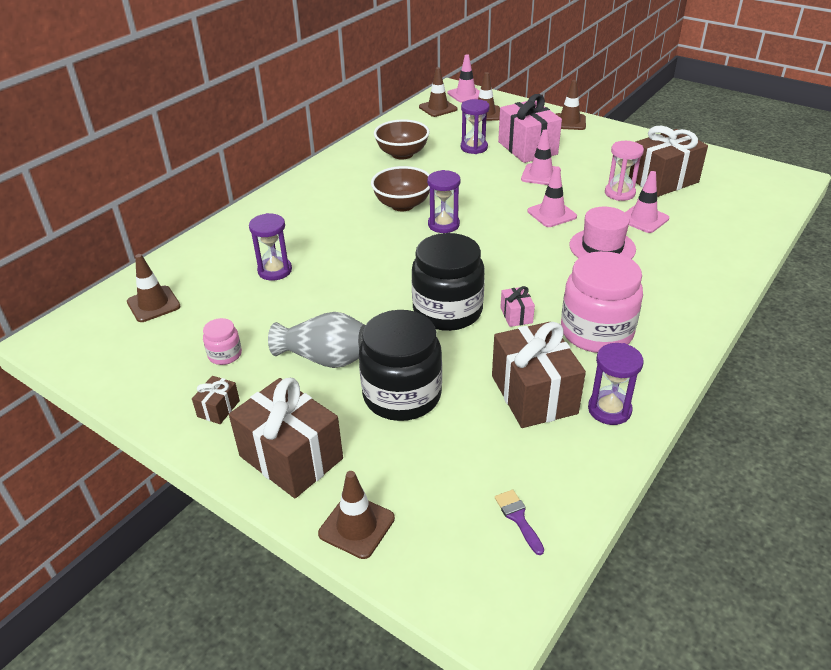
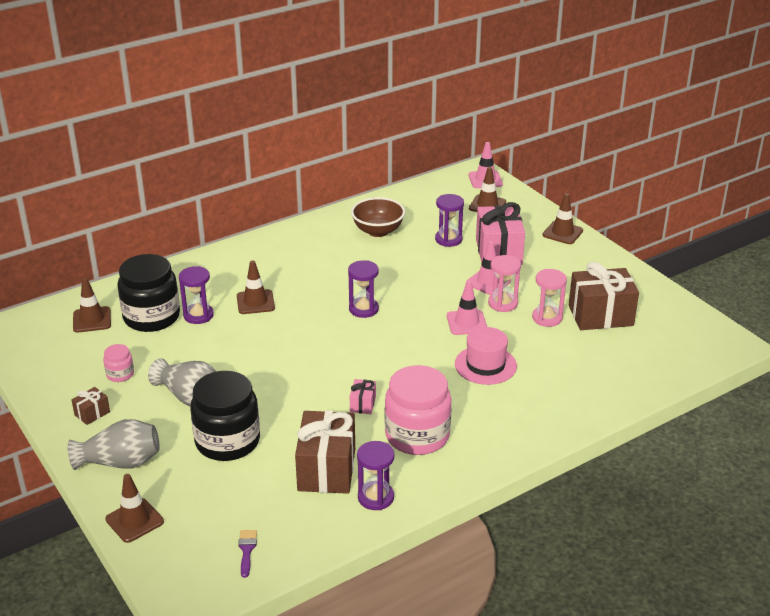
camera: 20 degrees right, 5 degrees down
(291, 457) = (120, 462): brown gift -> grey vase
(402, 205) = (342, 281): brown bowl -> none
(438, 108) = (447, 189): brown traffic cone -> brown traffic cone (255, 302)
(447, 311) = (310, 386): black jar -> black jar (151, 317)
(569, 190) = (503, 303): none -> pink hourglass
(643, 219) = (547, 348): pink traffic cone -> none

